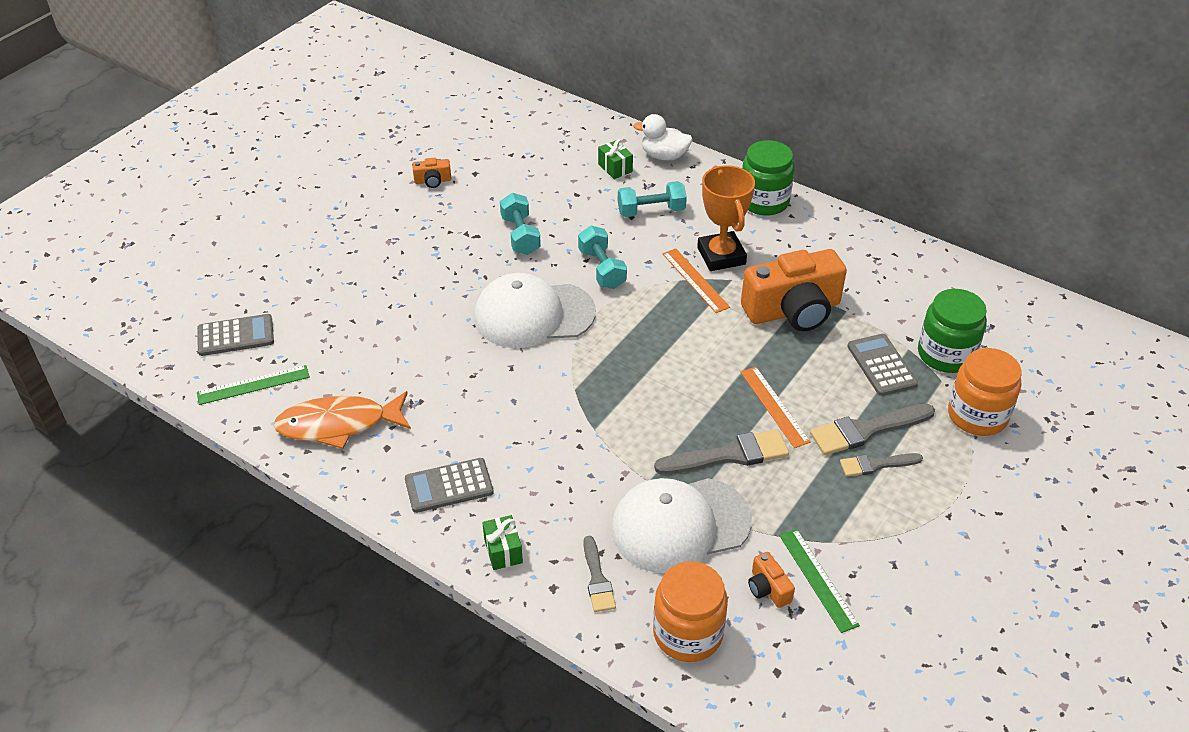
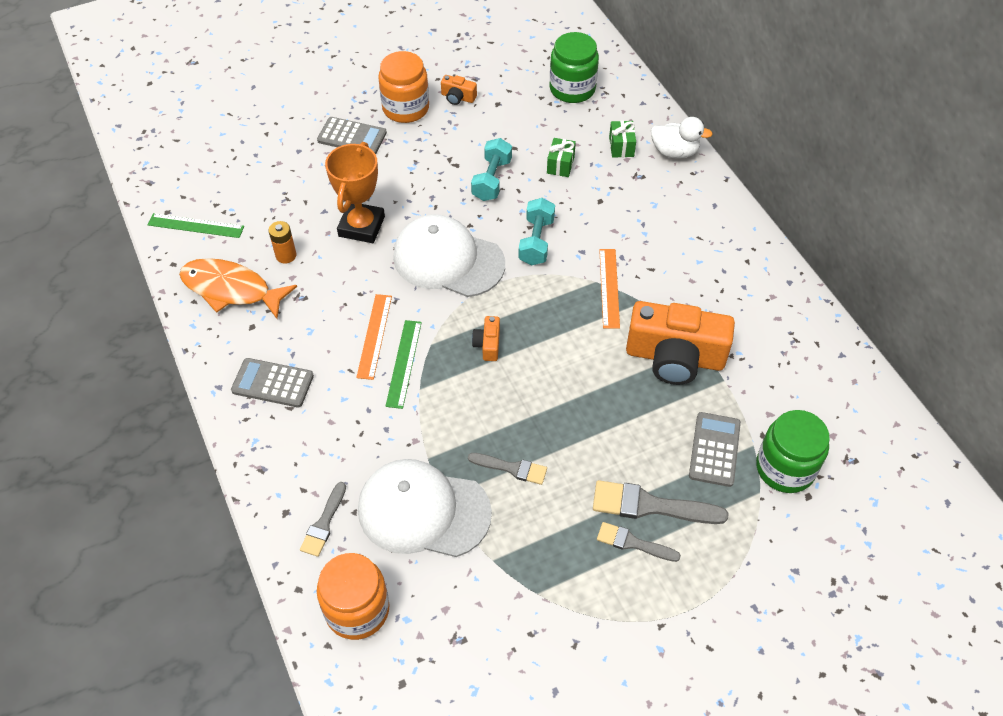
camera: 30 degrees right, 10 degrees up
(236, 336) = (212, 177): grey calculator -> grey calculator (352, 137)
(371, 373) = (286, 255): none -> orange battery
(503, 551) = (272, 460): green gift -> green gift (560, 165)
(651, 211) = (621, 203): turquoise dumbbell -> none
(664, 156) = (674, 152): white duck -> white duck turned 150 degrees clockwise
(721, 256) = (650, 274): orange trophy -> orange trophy (361, 226)
(729, 455) = (512, 468): grey brush -> grey brush, size x0.61
(764, 201) = (732, 236): green jar -> green jar (572, 89)
(768, 588) = (451, 606): orange camera -> orange camera (488, 344)
(774, 406) = (586, 442): orange ruler -> orange ruler (374, 336)
(818, 579) = (499, 621): green ruler -> green ruler (404, 363)
(977, 415) = (766, 543): orange jar -> orange jar (405, 108)

